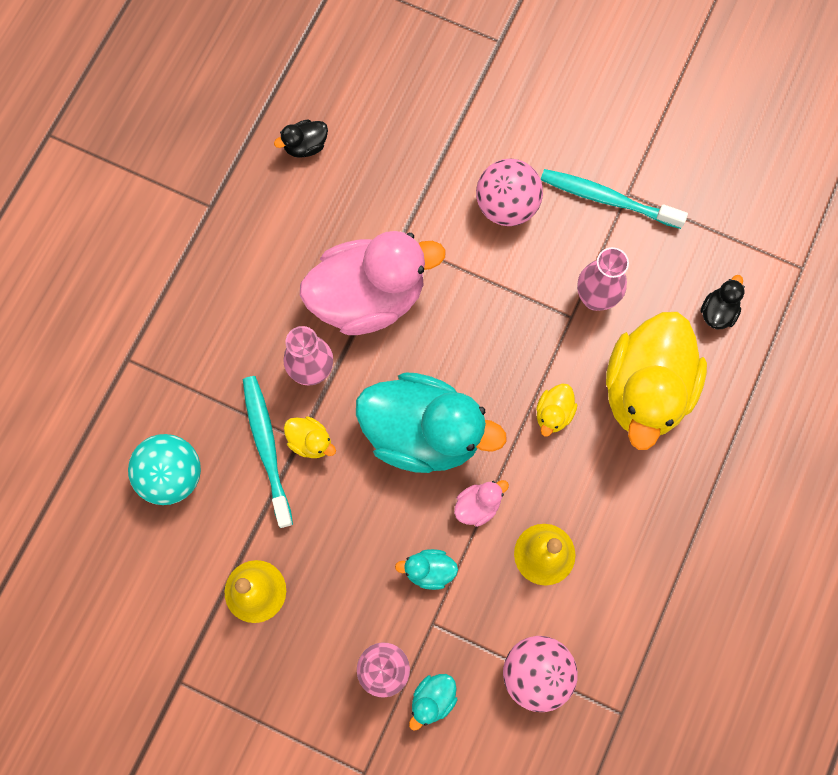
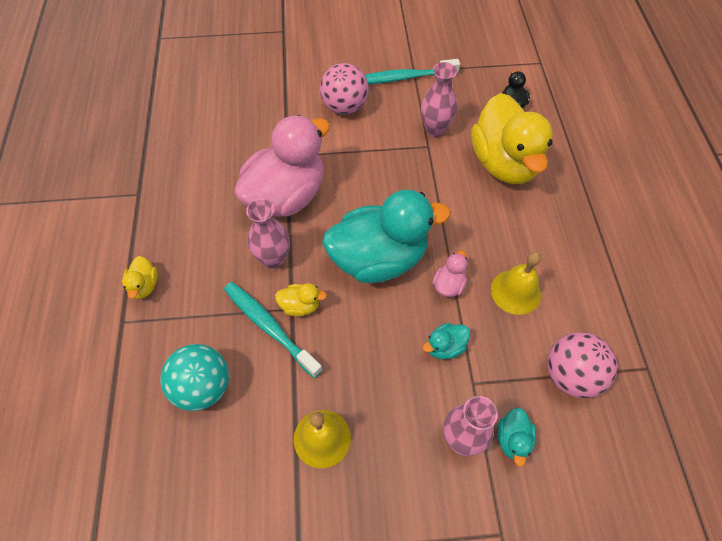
camera: 30 degrees left, 15 degrees down
(305, 146) = (189, 131): black duck -> none
(553, 413) = (457, 204): yellow duck -> yellow duck (144, 286)

